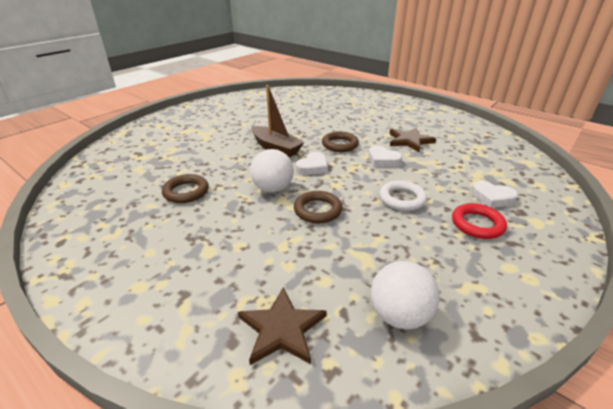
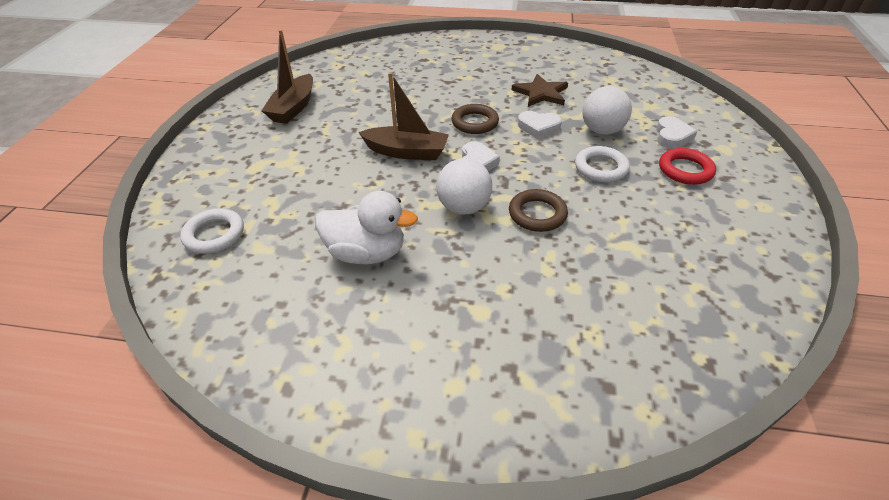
camera: 30 degrees left, 10 degrees up
(126, 155) = (214, 234): none -> white ring
(186, 192) = (366, 253): brown ring -> white duck
(240, 108) = (293, 108): none -> brown boat
(281, 329) = (635, 351): brown star -> none
(399, 315) = (709, 287): white ball -> white ball (601, 131)
(492, 198) = (672, 136): white heart -> white heart turned 75 degrees counterclockwise

